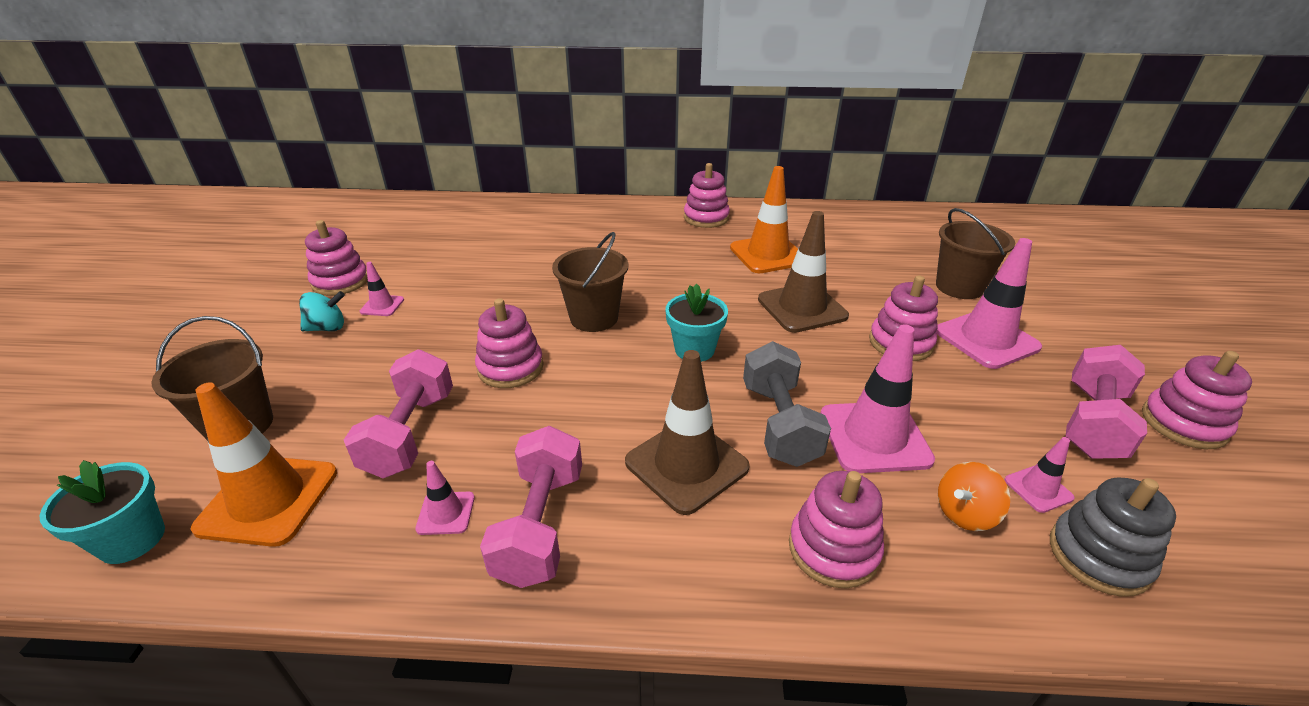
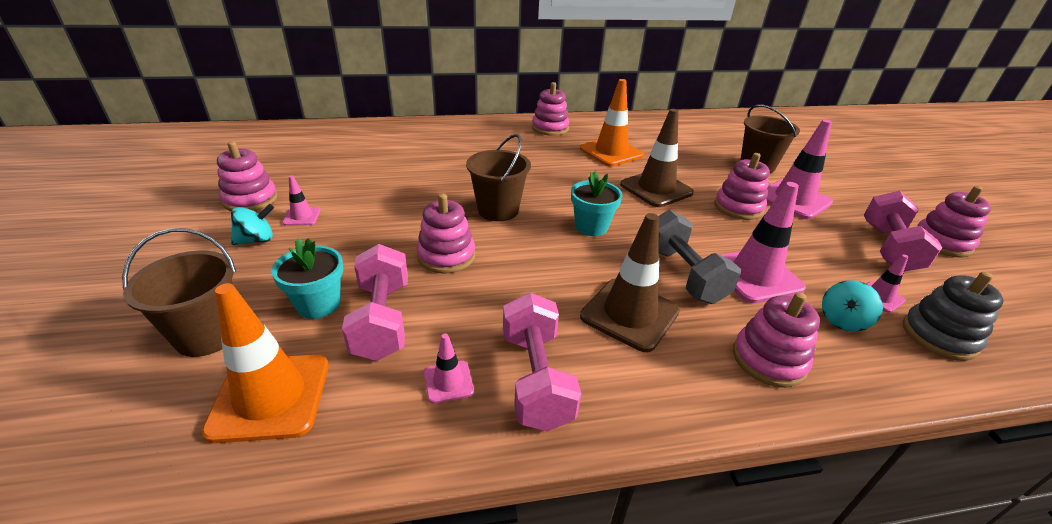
camera: 15 degrees left, 0 degrees up
(132, 540) = (139, 457): turquoise flower pot -> turquoise flower pot (318, 304)
(964, 513) = (842, 321): orange spinning top -> turquoise spinning top

